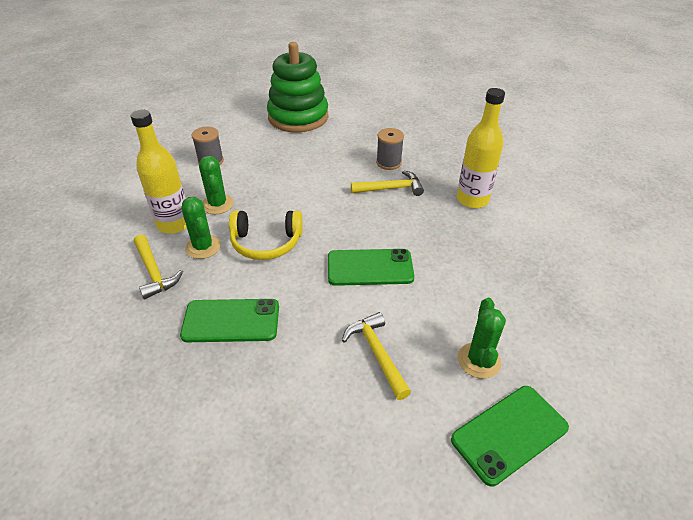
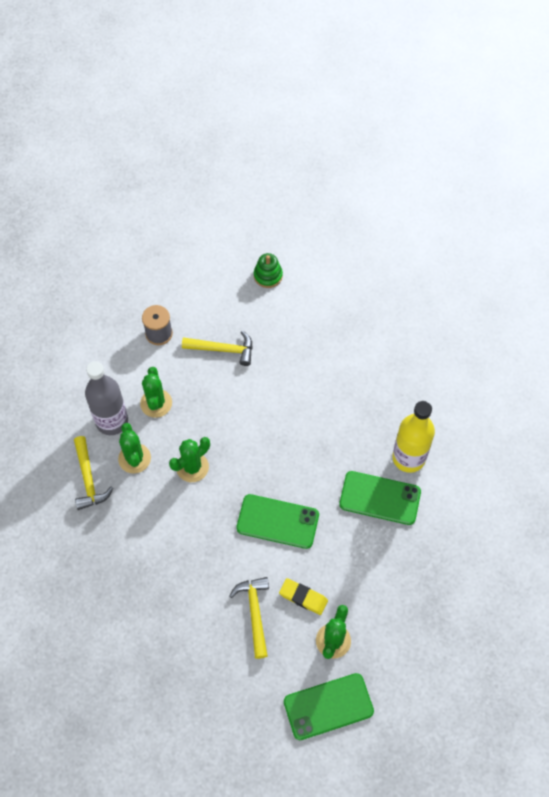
camera: 15 degrees right, 20 degrees up
(174, 224) = (112, 421): yellow bottle -> grey bottle
(231, 321) = (146, 550): green phone -> green phone (380, 498)
(266, 243) = (192, 467): yellow headphones -> green cactus
(298, 117) = (268, 275): green stacking toy -> green stacking toy, size x0.41
(388, 163) = (344, 380): grey spool -> none
(391, 188) = (332, 421): yellow hammer -> yellow hammer (223, 349)
(425, 326) = (303, 597): none -> yellow eraser

